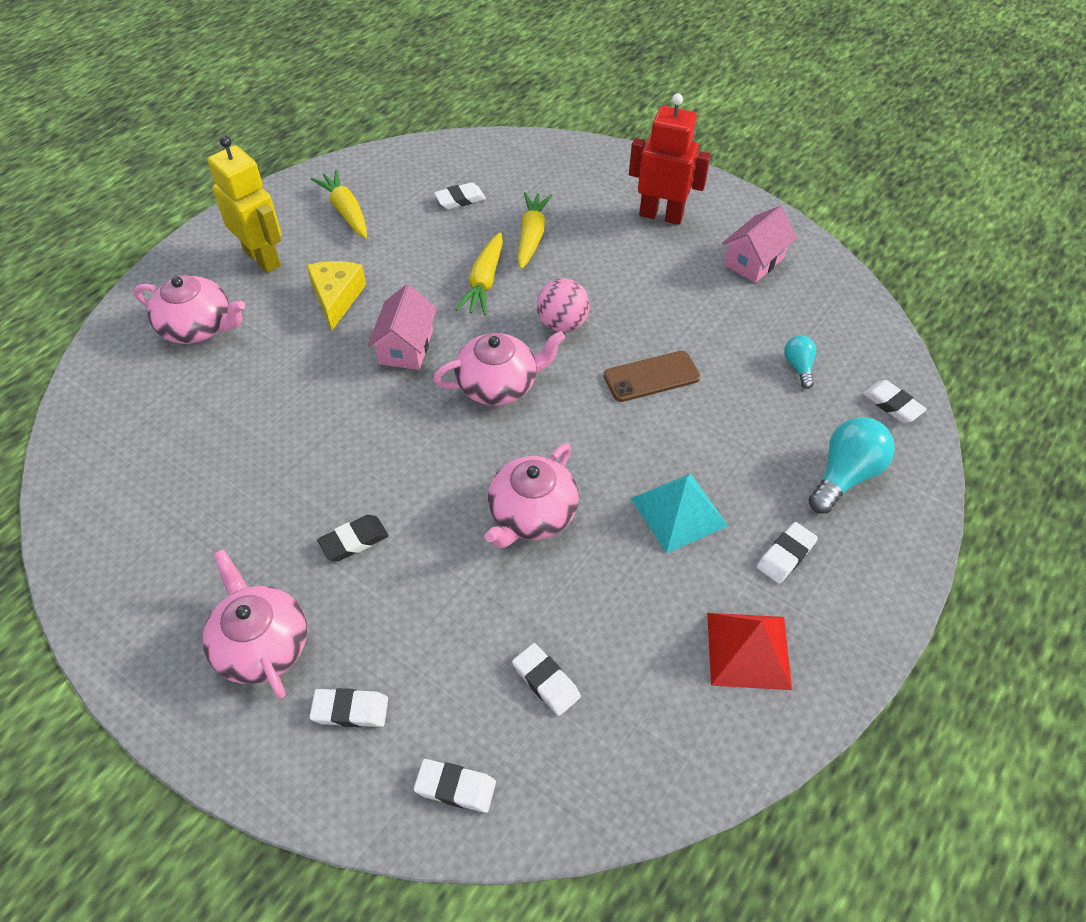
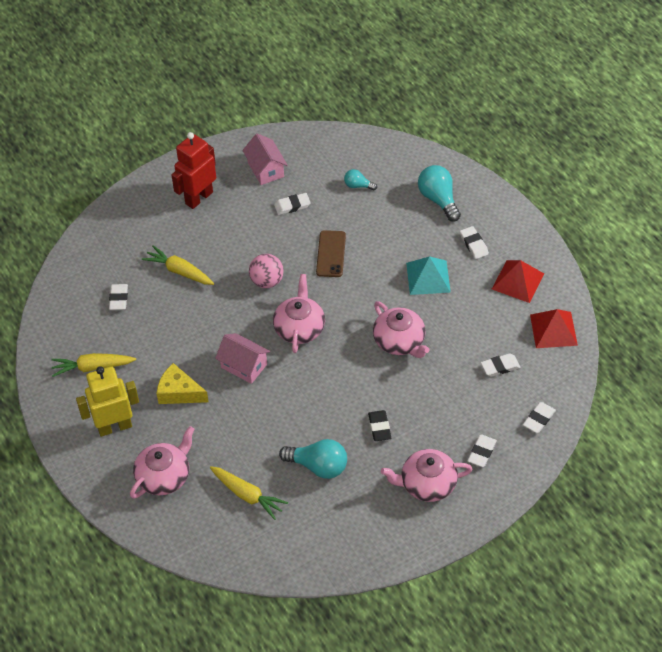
camera: 65 degrees left, 0 degrees up
(258, 486) = (318, 466): none -> turquoise light bulb
(484, 282) = (208, 309): yellow carrot -> yellow carrot (247, 495)
(672, 748) = (553, 329): none -> red pyramid
(892, 404) = (403, 158): white eraser -> white eraser (292, 206)

